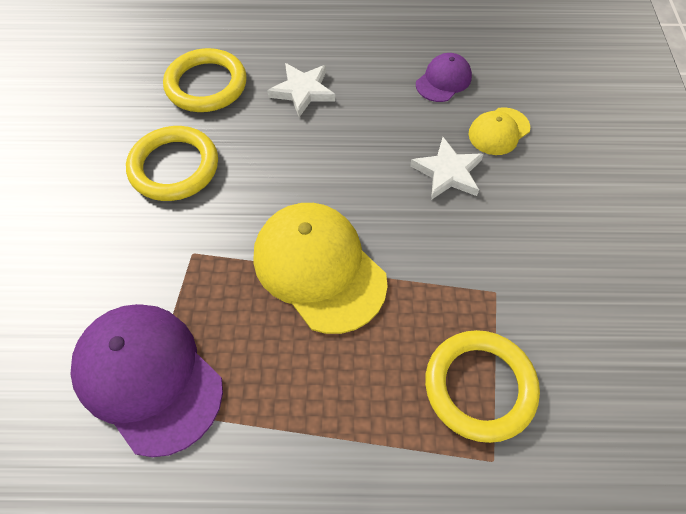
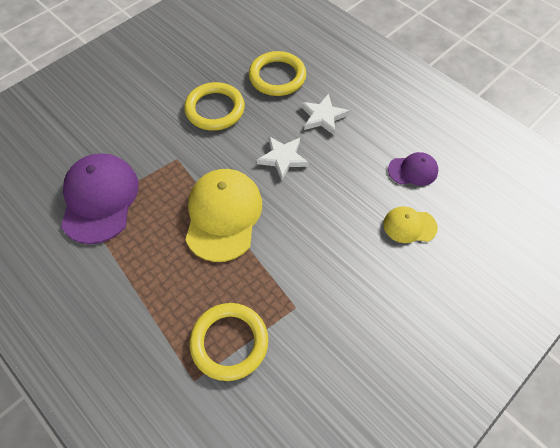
camera: 45 degrees right, 0 degrees up
(448, 172) = (349, 224): white star -> white star (283, 158)

